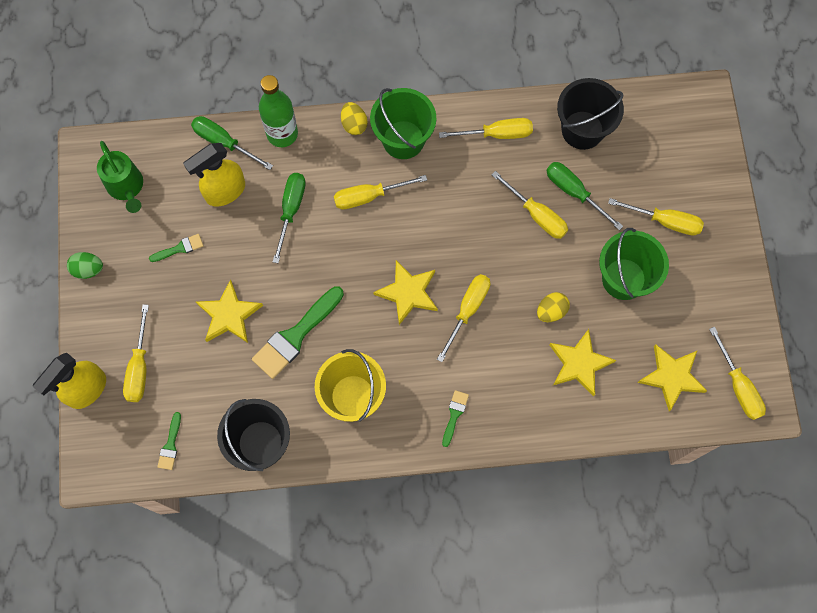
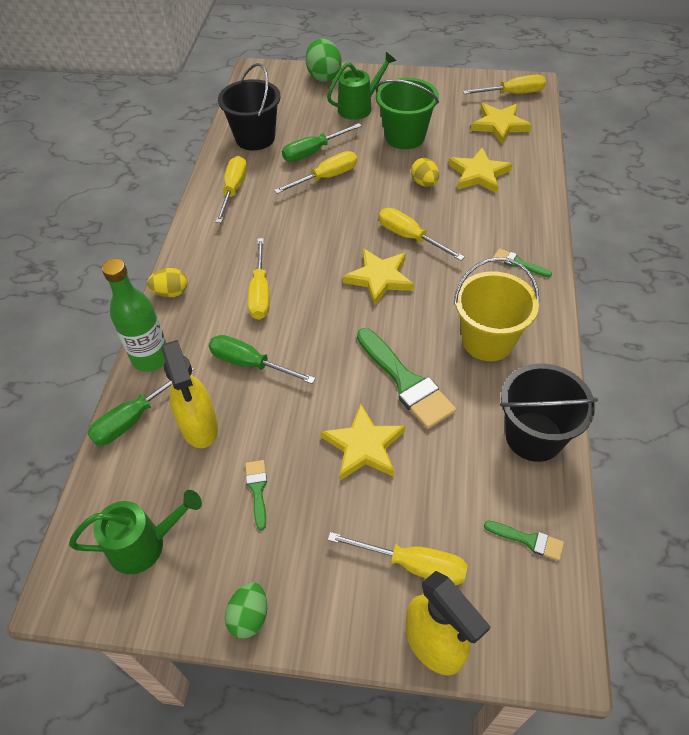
camera: 75 degrees left, 20 degrees down
(403, 140) = (208, 256): green bucket -> none
(665, 221) = (359, 107): yellow screwdriver -> green watering can
(714, 170) = (324, 76): none -> green egg

